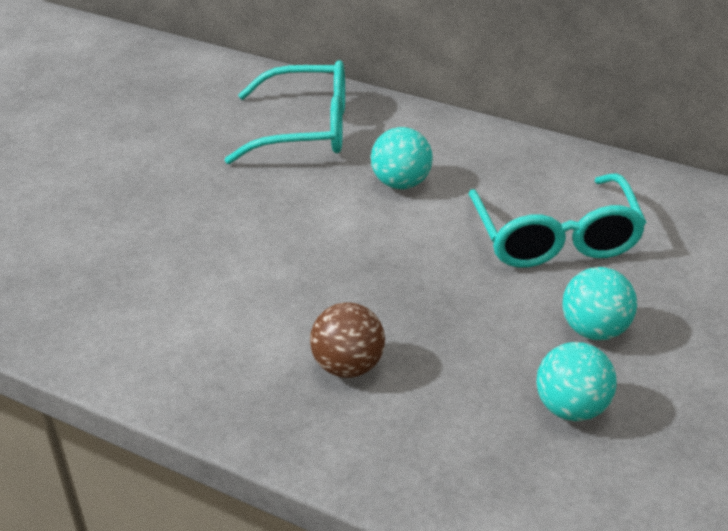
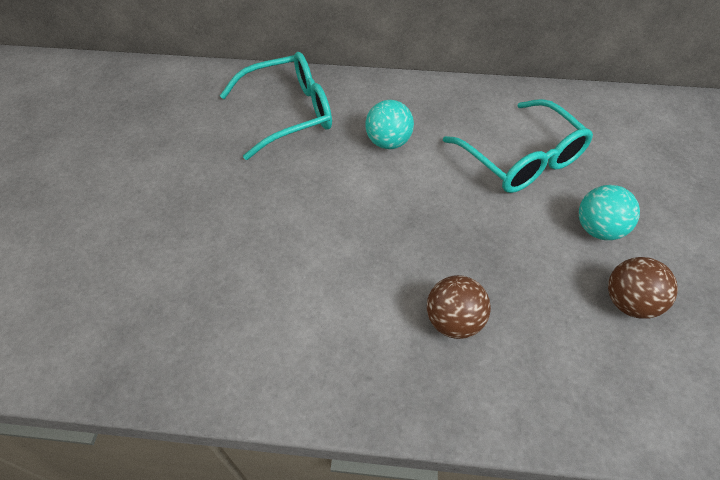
camera: 25 degrees left, 15 degrees up
(573, 409) = (629, 302): turquoise ball -> brown ball

